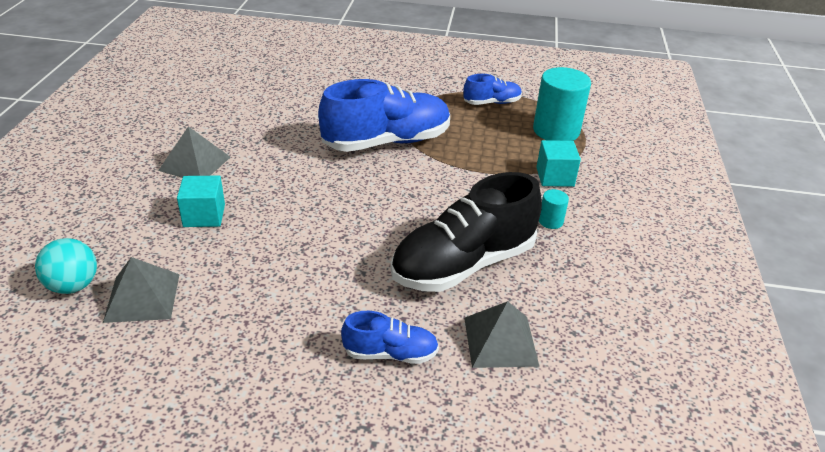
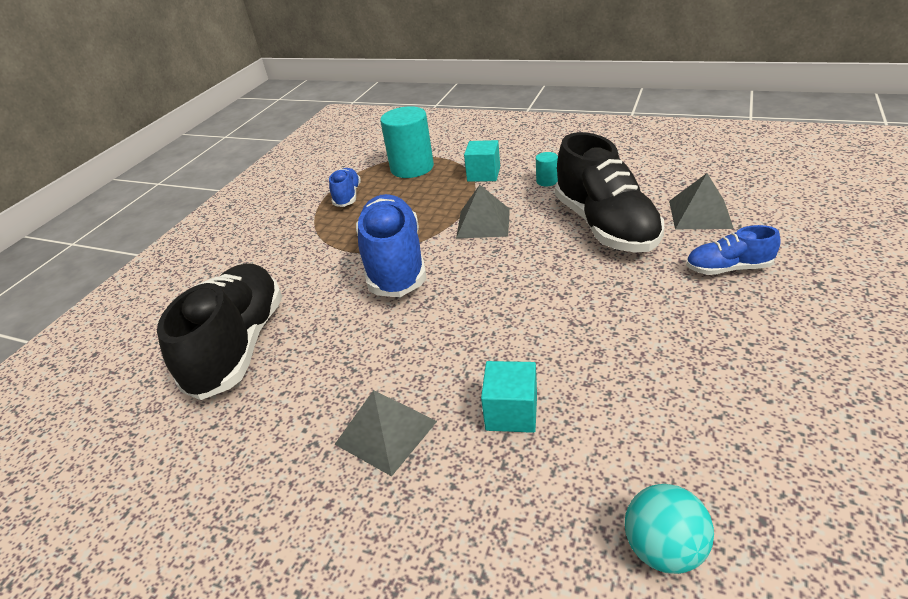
camera: 70 degrees left, 0 degrees up
(142, 297) = (678, 461): grey pyramid -> grey pyramid (483, 223)
(285, 92) = (239, 346): none -> black shoe
(390, 353) = (728, 268): blue shoe -> blue shoe turned 105 degrees counterclockwise

